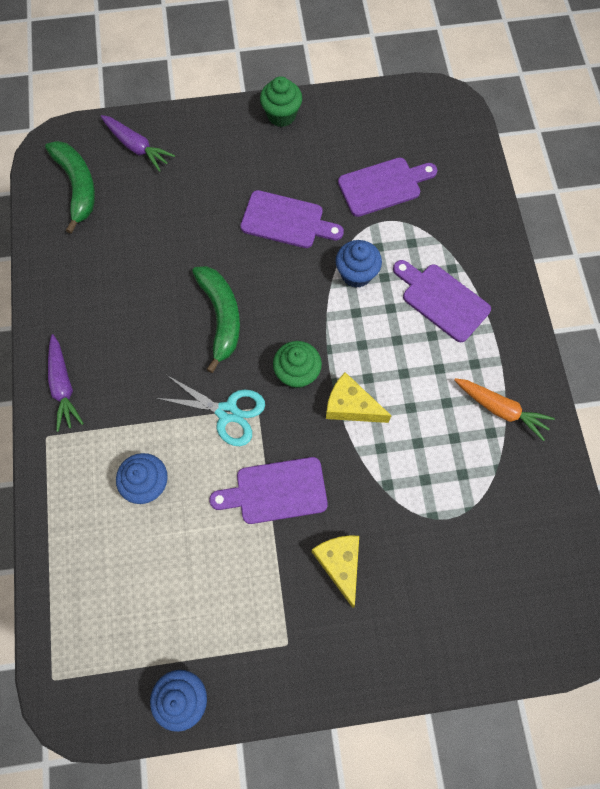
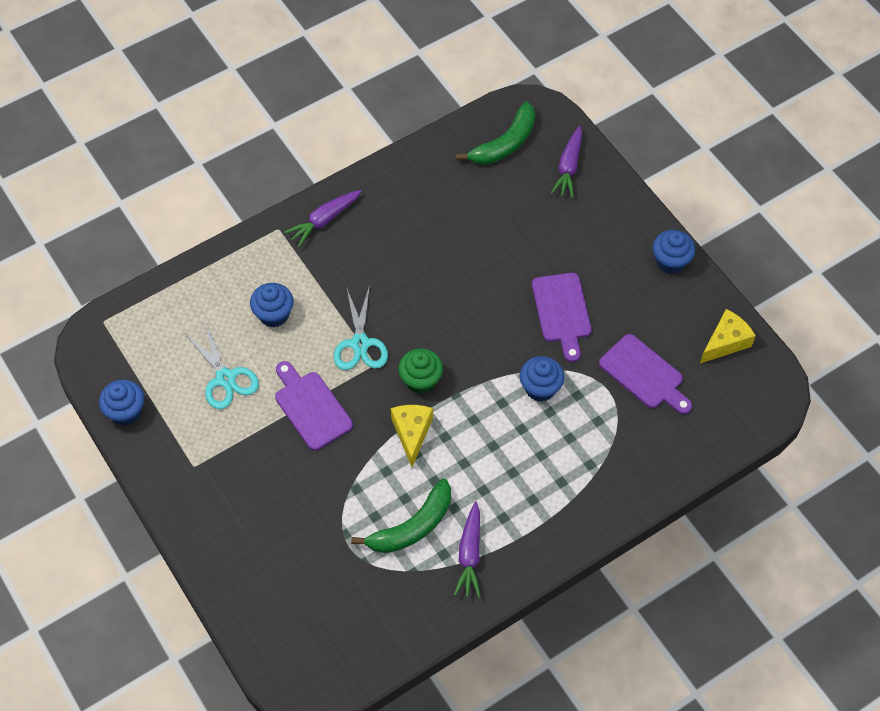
camera: 65 degrees right, 10 degrees down
(198, 567) = (225, 378): none -> turquoise scissors
(221, 317) = (442, 302): green banana -> green banana (412, 526)
(281, 115) = (670, 261): green cupcake -> blue cupcake
(339, 564) = (273, 478): yellow cheese -> yellow cheese (725, 342)
(442, 300) = (552, 467): purple cutting board -> none
(500, 409) = (470, 554): orange carrot -> purple carrot

